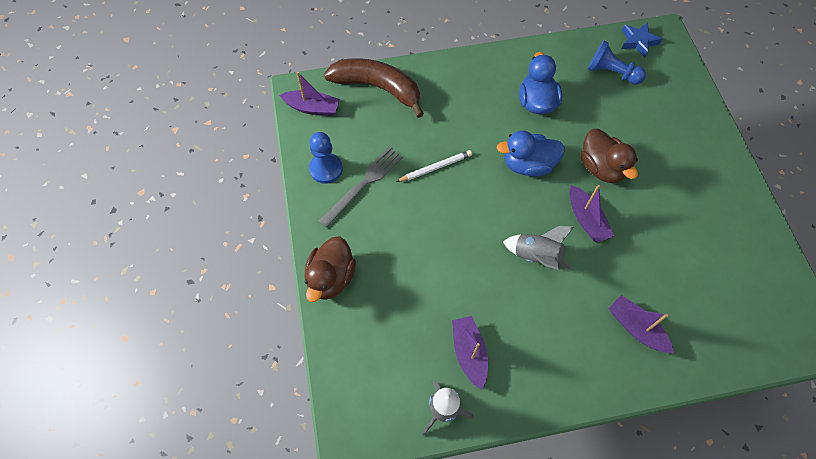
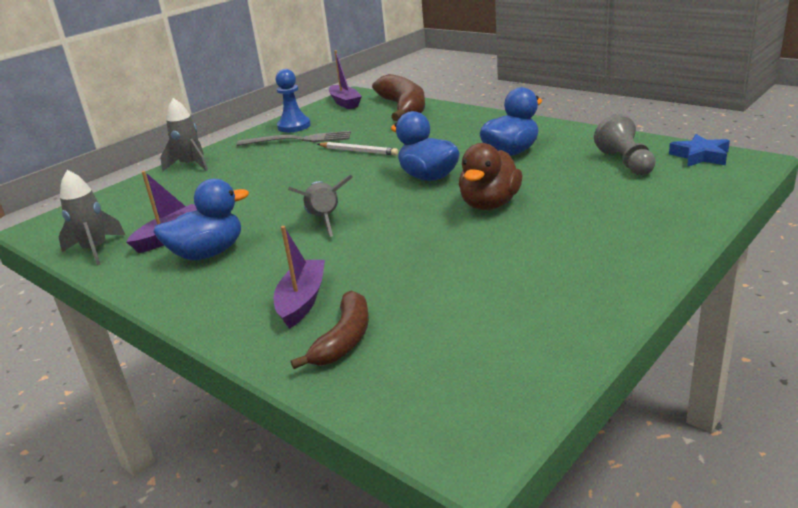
camera: 55 degrees right, 35 degrees down
(331, 278) = (190, 165): brown duck -> grey rocket
(522, 344) = (208, 253): none -> blue duck
(586, 219) = (408, 223): purple boat -> none
(611, 73) = (625, 162): blue pawn -> grey pawn
(695, 332) = (344, 339): none -> brown banana

